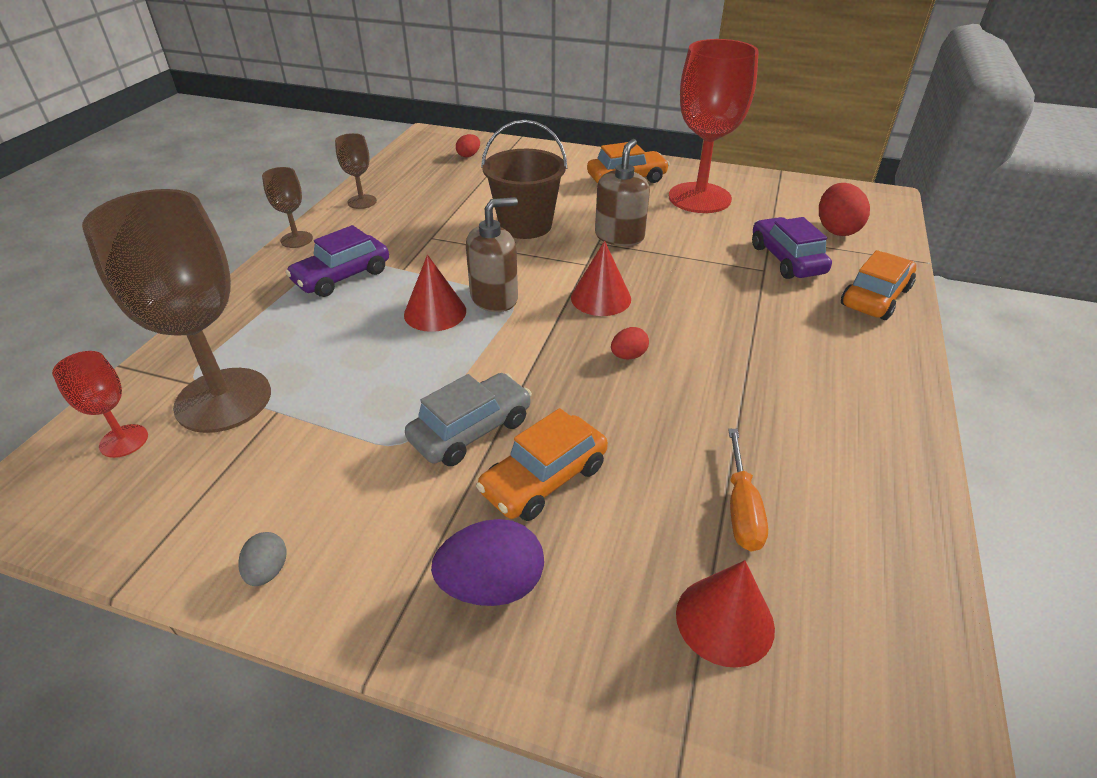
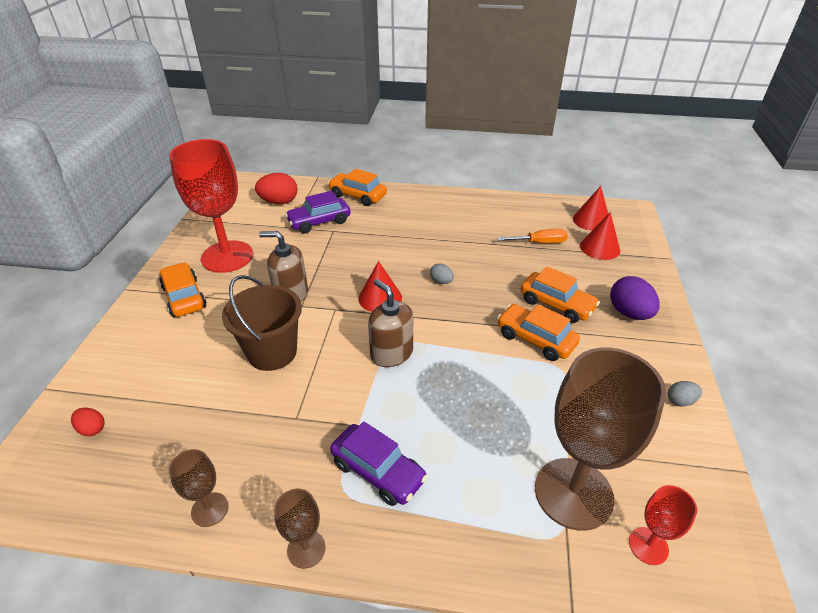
camera: 100 degrees left, 0 degrees up
(435, 312) = (419, 385): red cone -> red cone (591, 220)
(471, 430) = (535, 339): grey car -> orange car
(628, 356) = (441, 281): red egg -> grey egg

